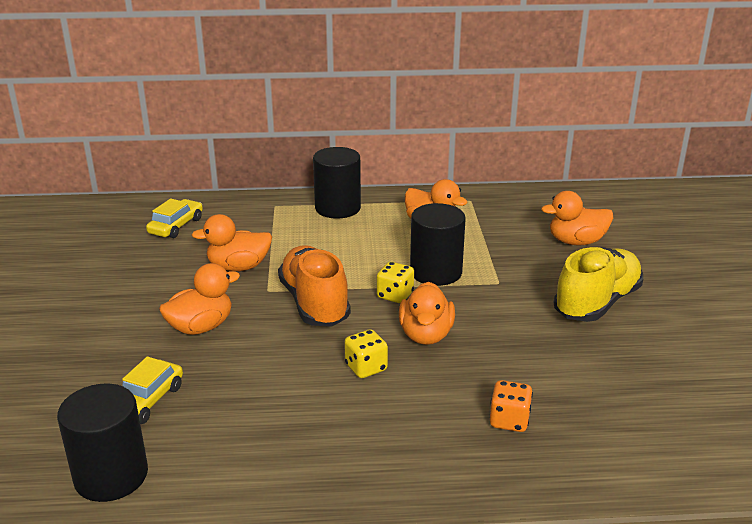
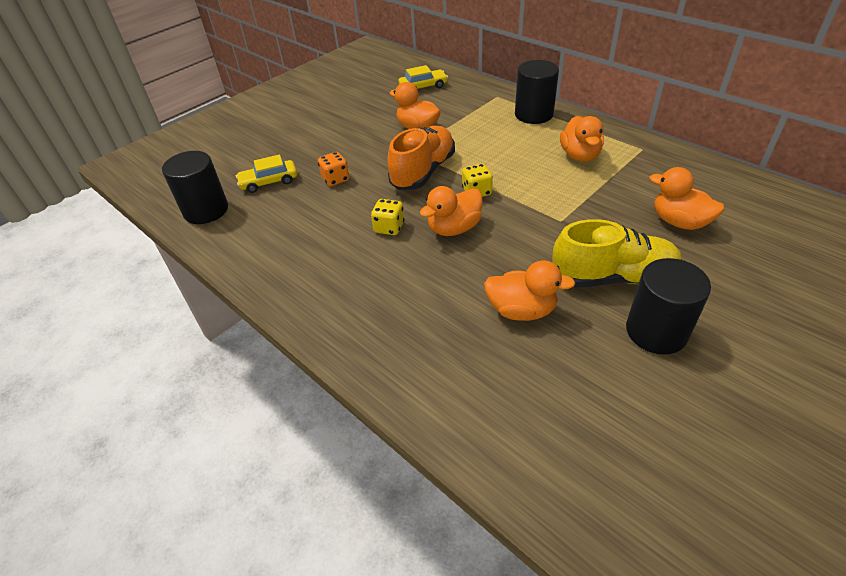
camera: 50 degrees right, 15 degrees up
(201, 327) = (348, 155): orange duck -> orange duck (521, 310)
(436, 272) = (528, 190): black cylinder -> black cylinder (656, 331)
(509, 420) = (414, 314): orange dice -> orange dice (335, 179)

